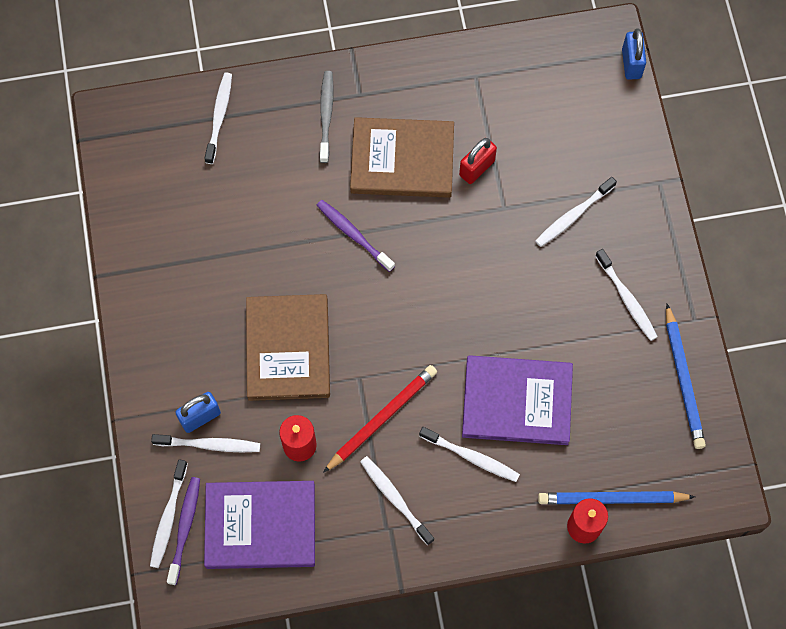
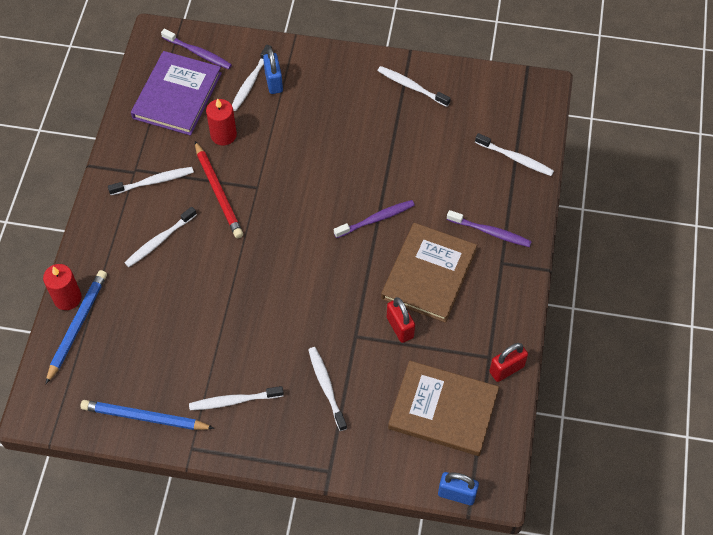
camera: 110 degrees right, 10 degrees down
(168, 517) = (210, 46): white toothbrush -> white toothbrush (411, 86)
(288, 349) = (300, 149): brown book -> brown book (443, 410)
(326, 115) = (490, 232): grey toothbrush -> purple toothbrush
(482, 56) = (506, 369): none -> red padlock
(517, 401) = (187, 287): purple book -> none

